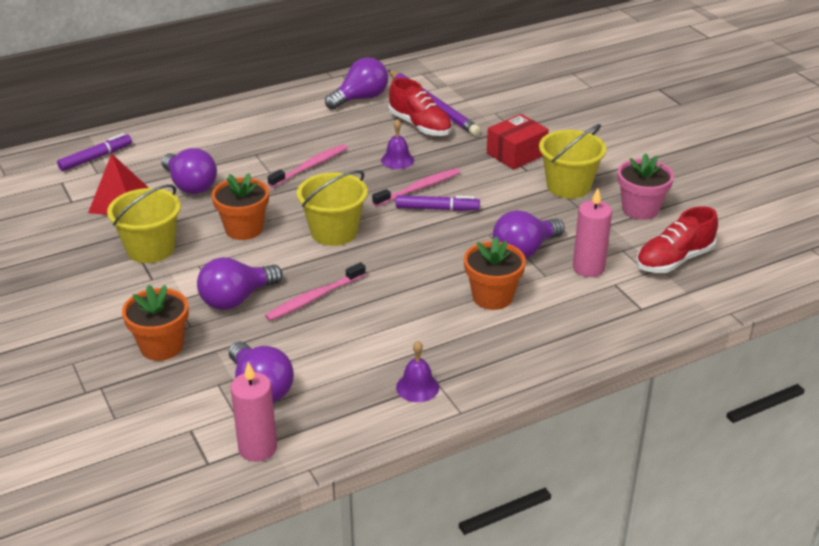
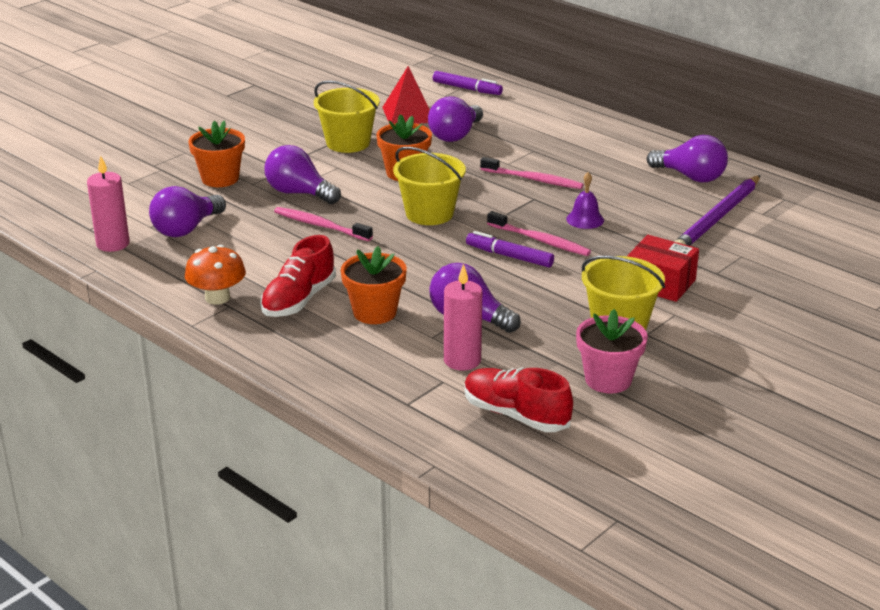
camera: 70 degrees right, 5 degrees down
(417, 387) = (217, 298): purple bell -> orange mushroom
(420, 126) = (666, 218): red shoe -> red shoe (299, 300)
(436, 209) = (510, 256): purple marker -> purple marker turned 135 degrees clockwise

